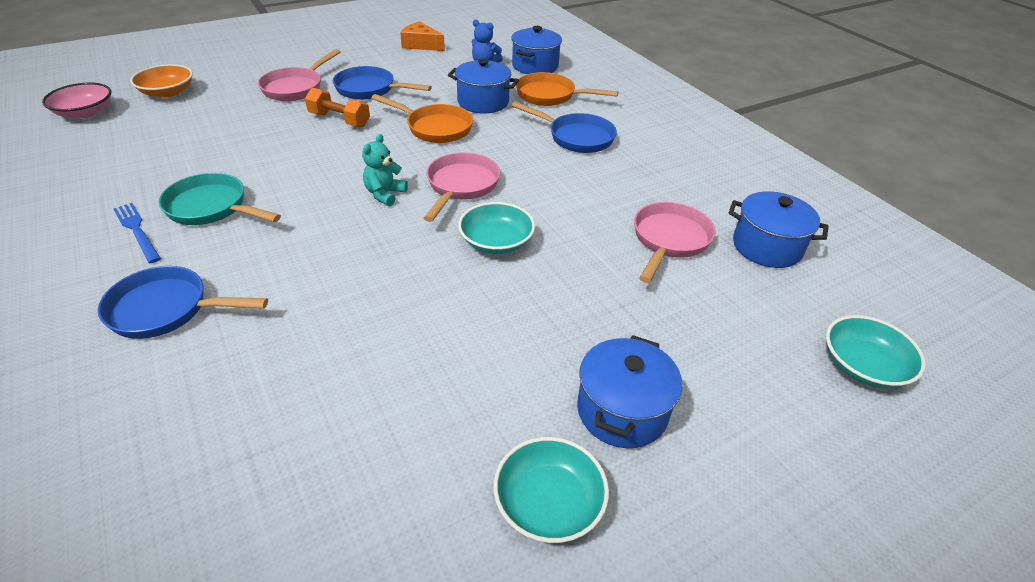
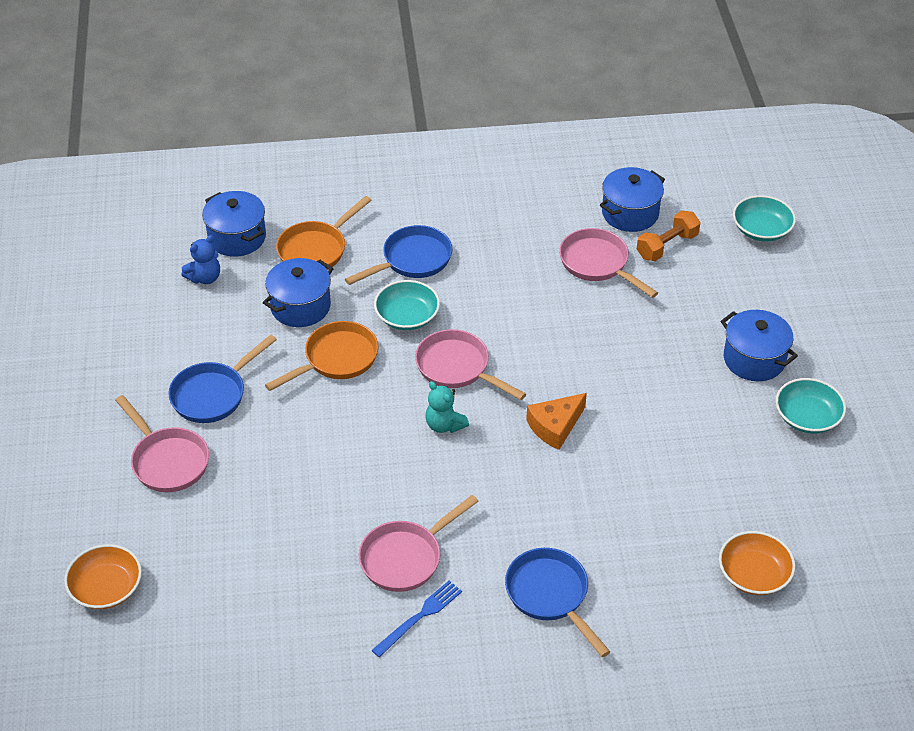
camera: 65 degrees left, 5 degrees up
(85, 112) = (119, 672): pink bowl -> none
(137, 230) = (419, 617): blue fork -> blue fork turned 150 degrees clockwise
(167, 309) = (550, 595): blue pan -> blue pan turned 120 degrees clockwise
(212, 208) = (406, 557): turquoise pan -> pink pan
(215, 502) = (754, 574): none -> orange bowl
(339, 120) = (275, 434): orange dumbbell -> orange dumbbell (667, 246)
(421, 45) = (111, 320): orange cheese -> orange cheese (555, 426)
(496, 242) = (552, 368): turquoise bowl -> turquoise bowl (407, 316)

